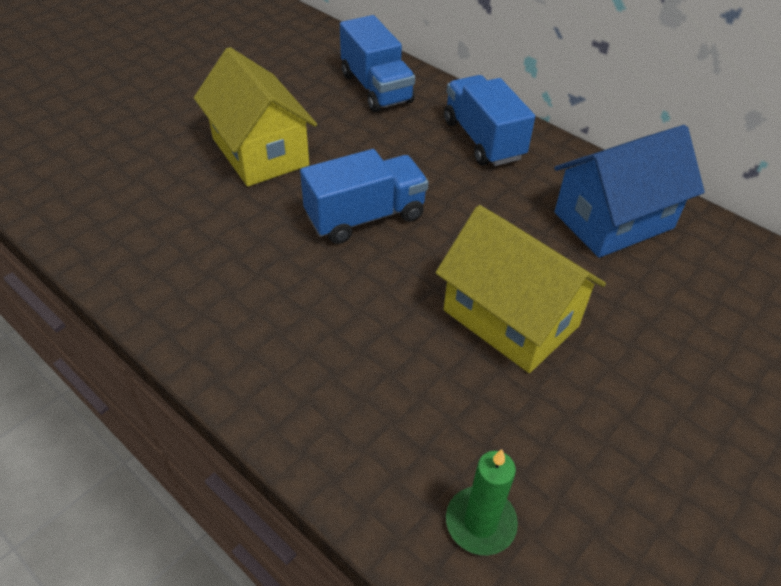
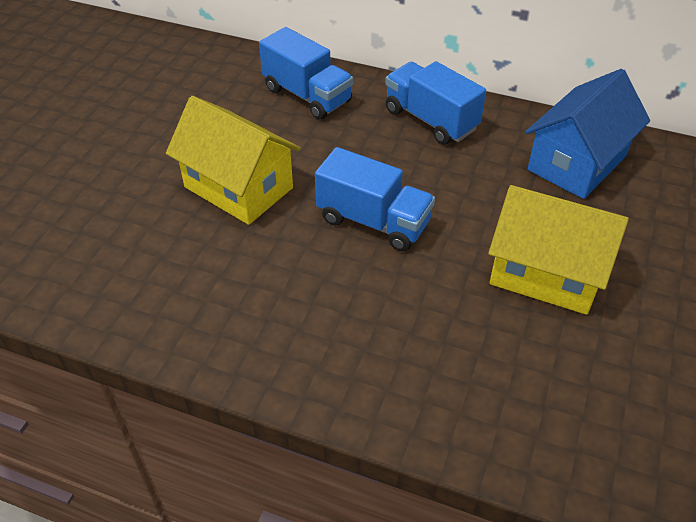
camera: 20 degrees left, 0 degrees up
(365, 217) = (373, 221): blue truck -> blue truck turned 75 degrees clockwise
(480, 522) = (620, 448): green candle -> none

